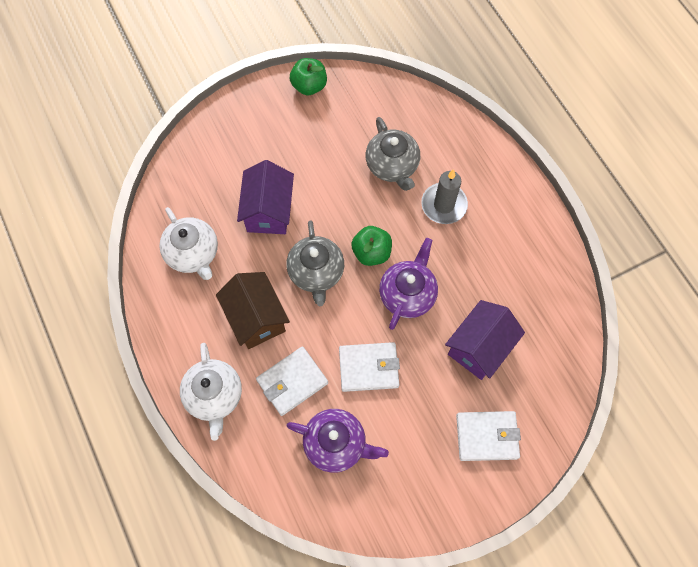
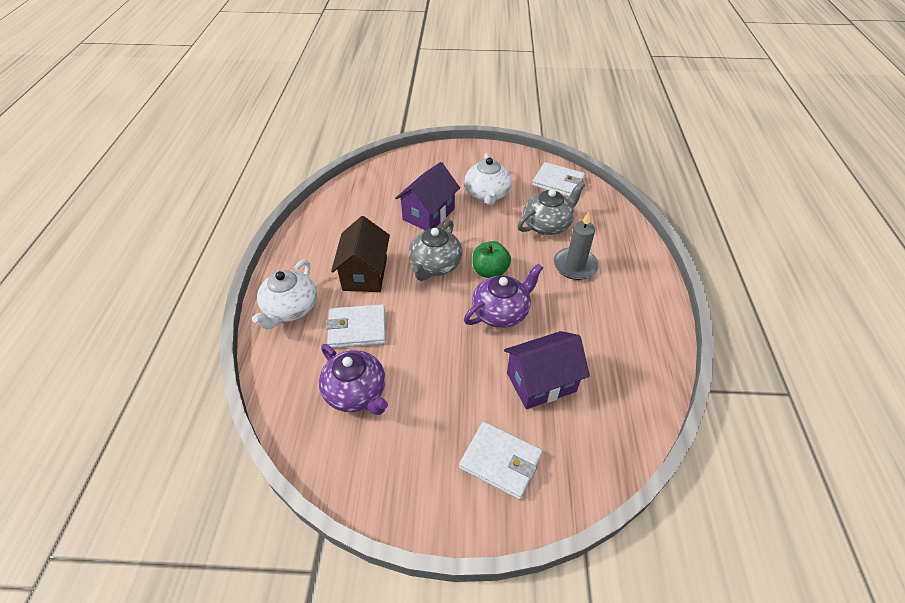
camera: 30 degrees right, 20 degrees down
(193, 253) = (353, 216): white teapot -> white teapot (487, 194)
(309, 86) = (514, 158): green apple -> none
(368, 368) = (428, 349): white wallet -> white wallet (558, 182)
(392, 165) = (547, 225): grey teapot -> grey teapot turned 135 degrees counterclockwise

